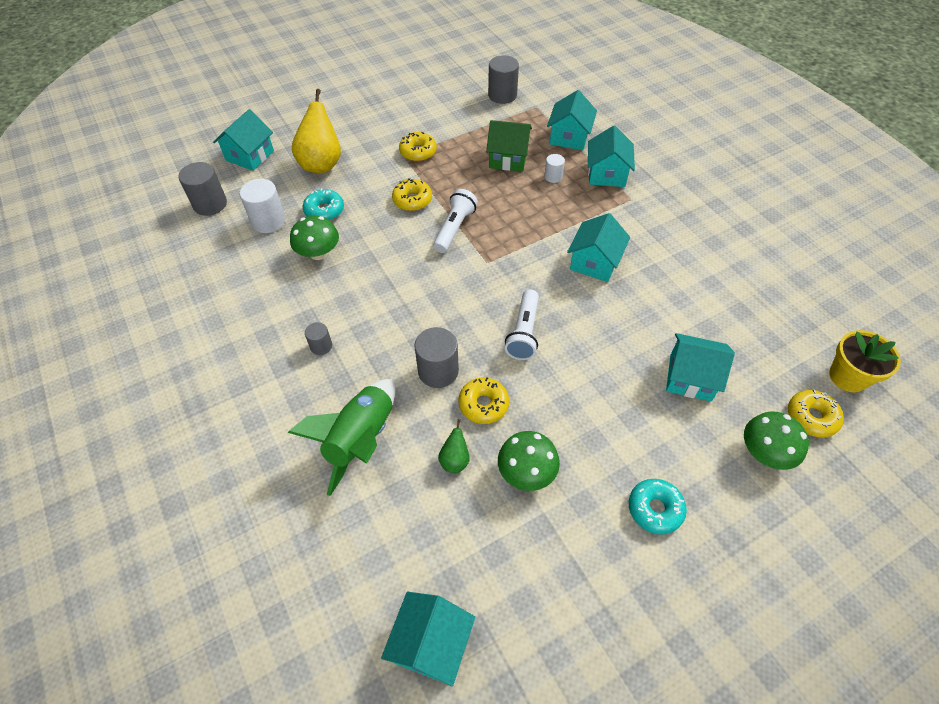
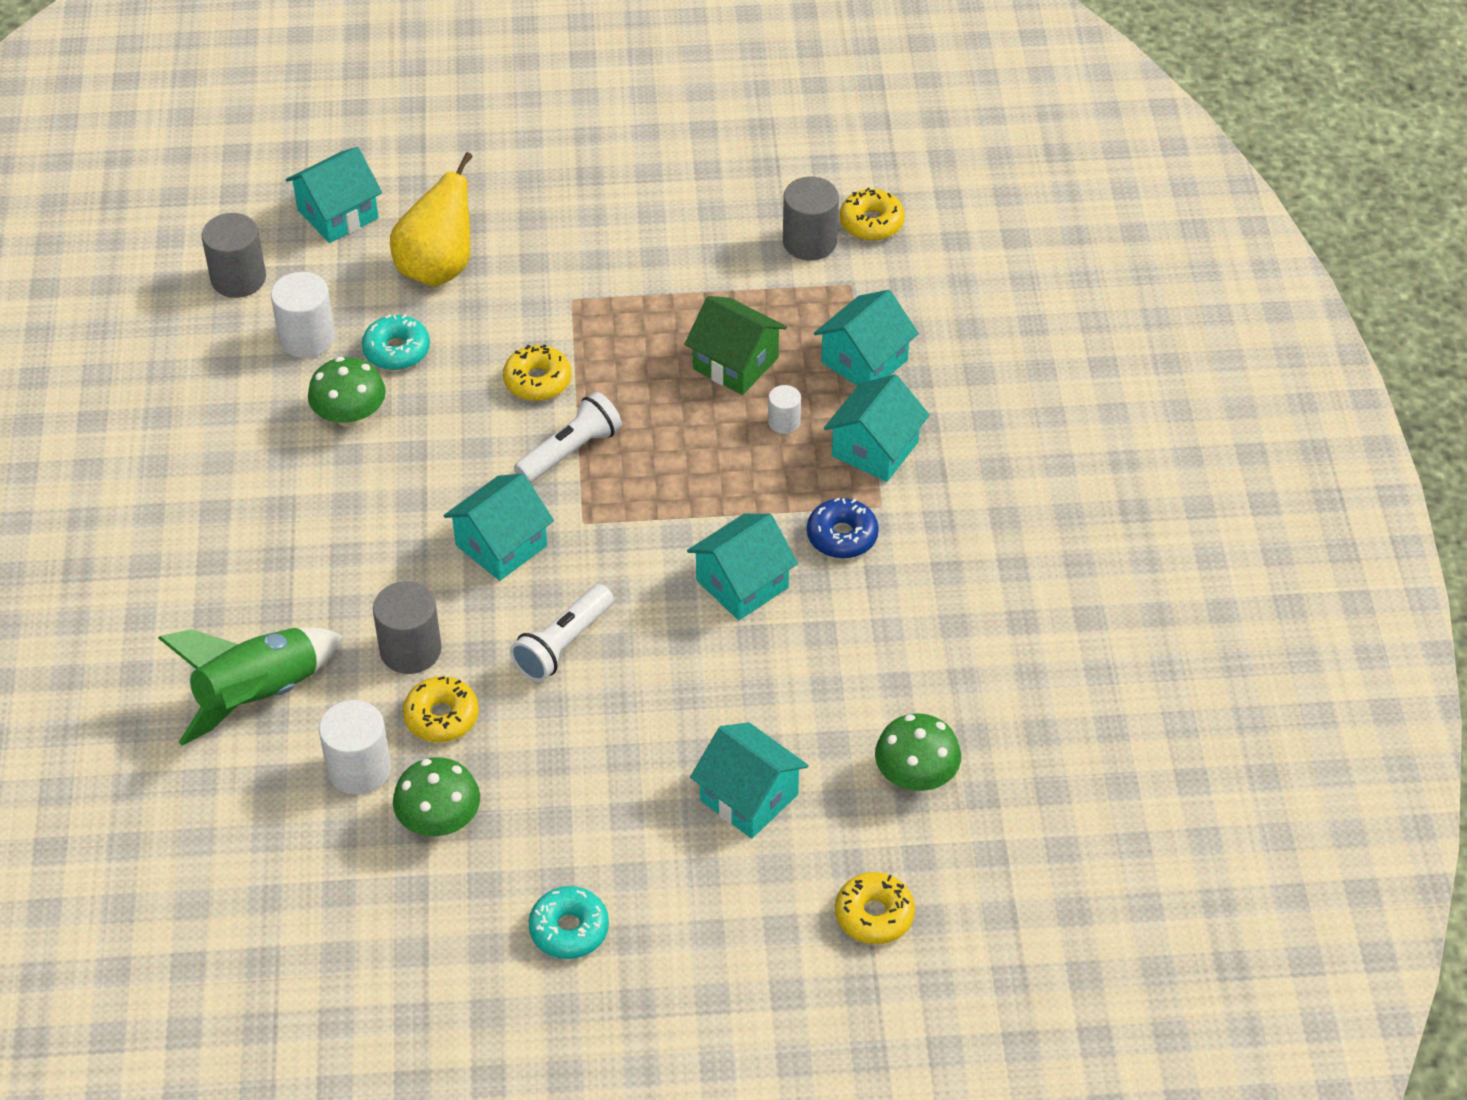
camera: 25 degrees right, 5 degrees down
(321, 346) = (277, 554): grey cylinder -> none
(418, 152) = (599, 300): yellow donut -> yellow donut (871, 223)
(431, 644) = (205, 950): turquoise house -> turquoise house (501, 545)
(455, 460) = (359, 769): green pear -> white cylinder
(625, 220) = (842, 536): none -> blue donut
(765, 452) = (769, 928): green mushroom -> green mushroom (916, 776)
(848, 376) = (978, 888): yellow flower pot -> none

